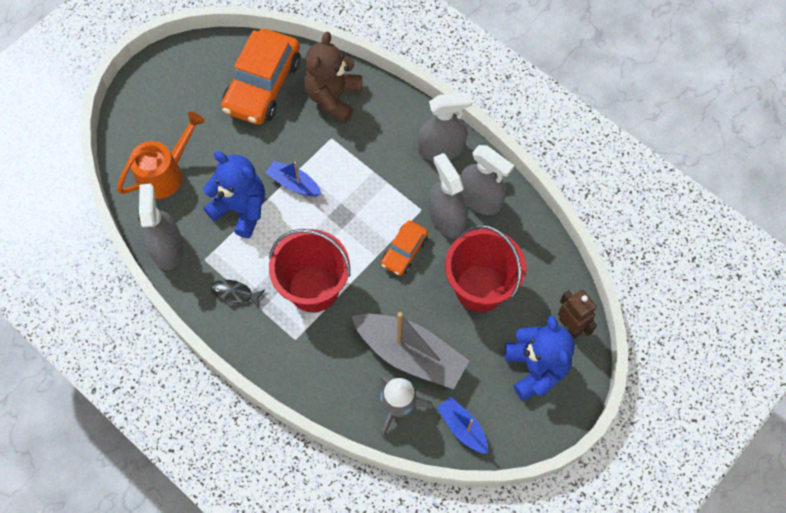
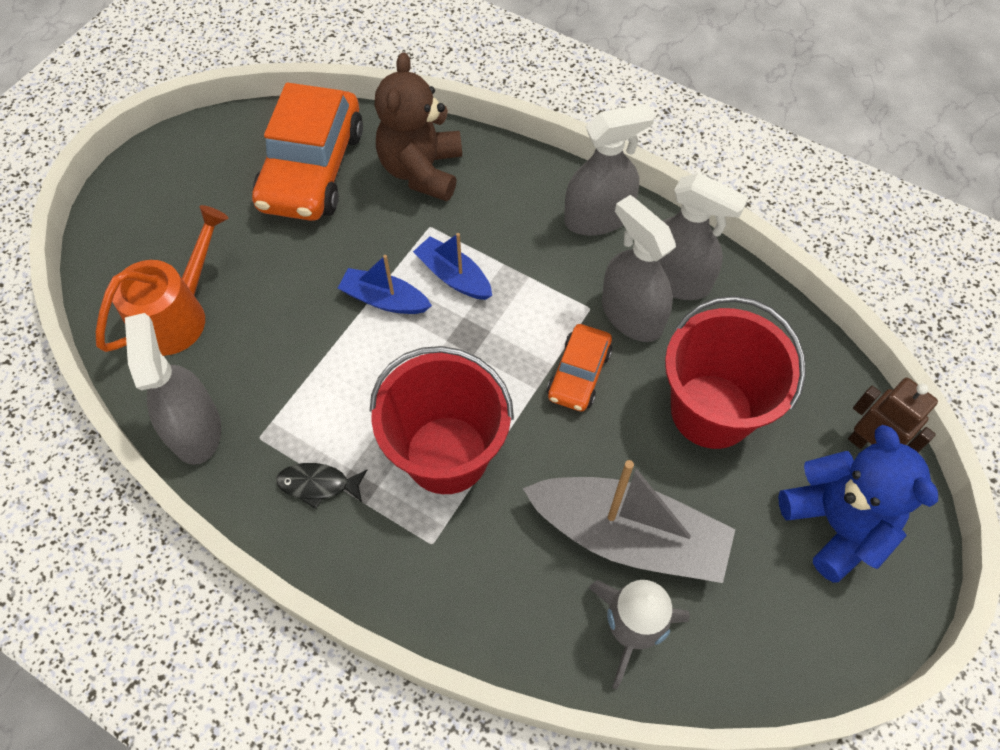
camera: 10 degrees left, 5 degrees down
(241, 209) = (307, 350): blue teddy bear -> none
(462, 428) = (746, 647): blue boat -> blue boat (453, 276)

